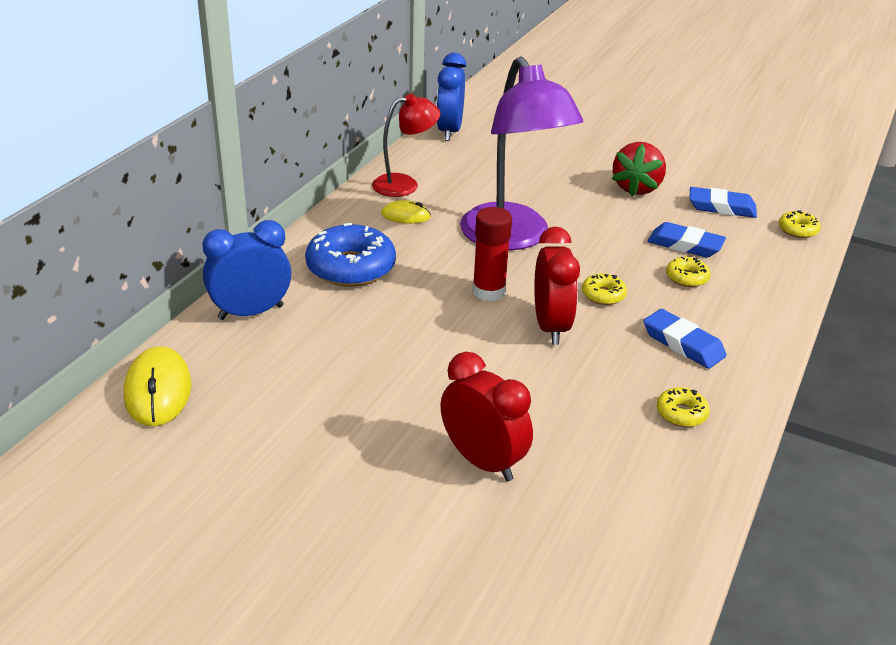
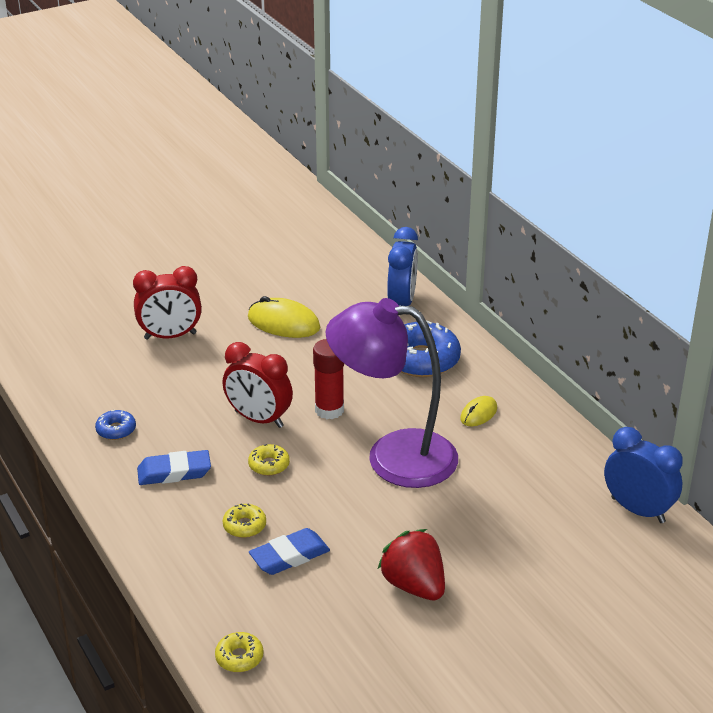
camera: 125 degrees right, 0 degrees up
(158, 391) = (350, 253): yellow mouse -> yellow mouse (283, 323)
(404, 184) = (537, 434): red lamp -> none
(681, 413) = (116, 430): yellow donut -> blue donut
(721, 207) = (327, 627): blue eraser -> none

